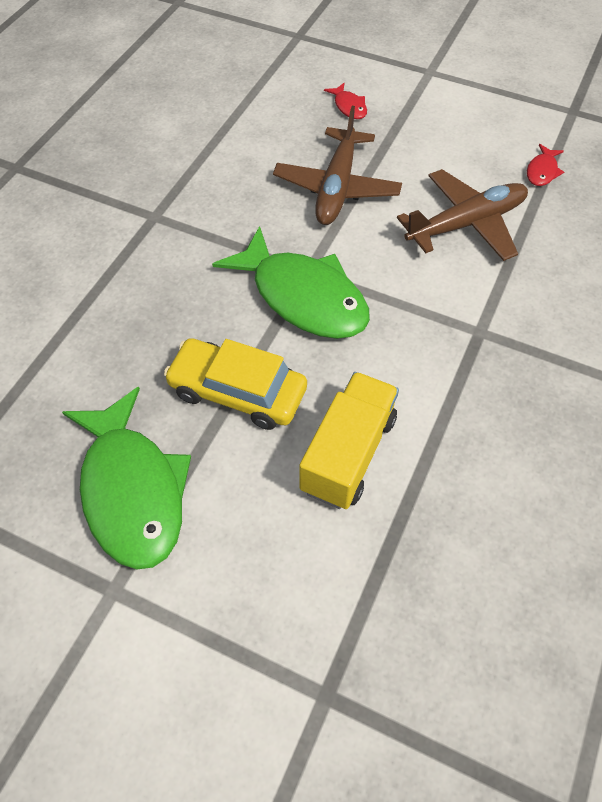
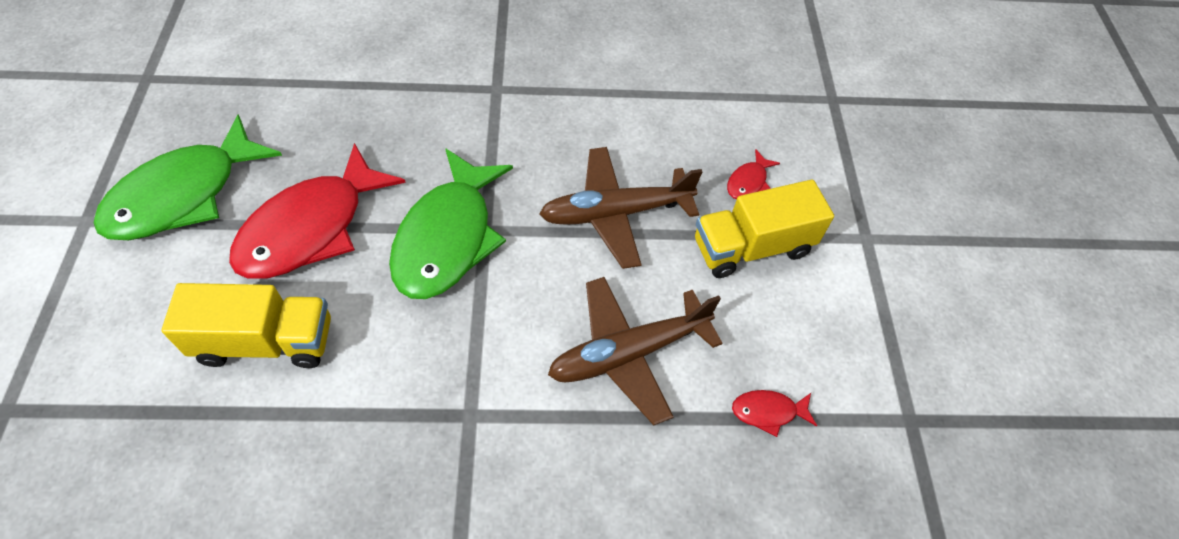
camera: 60 degrees right, 0 degrees up
(237, 392) = (311, 228): yellow car -> red fish
(408, 127) = (752, 247): none -> yellow truck
(466, 224) = (628, 353): brown plane -> brown plane turned 120 degrees clockwise

